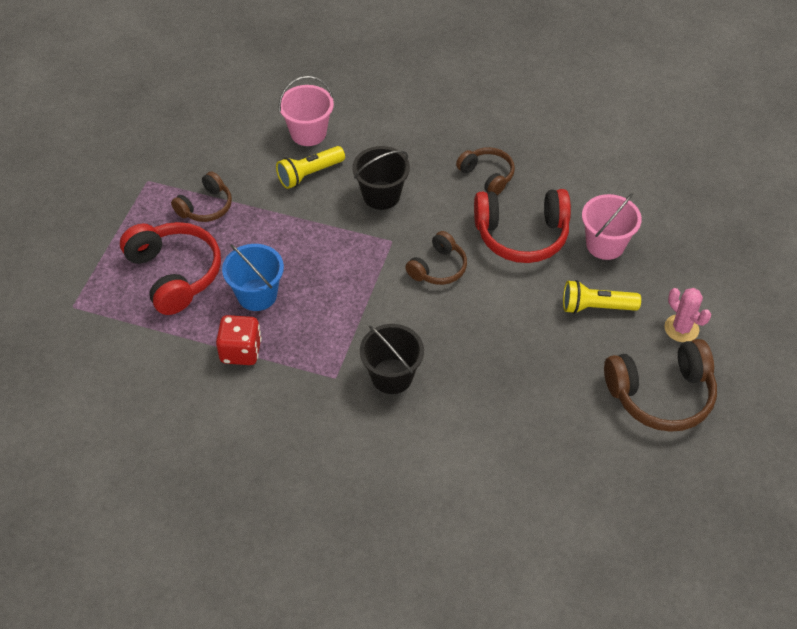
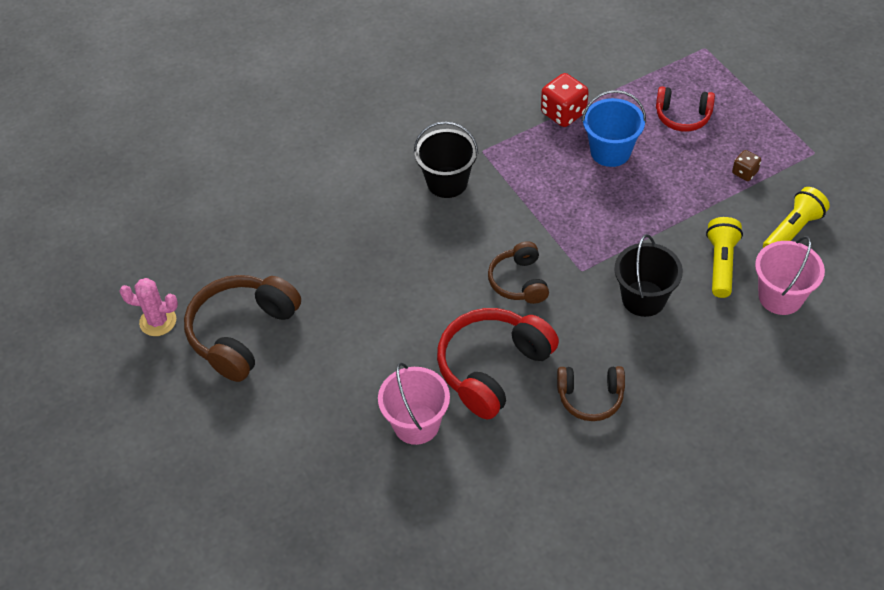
camera: 135 degrees right, 0 degrees up
(175, 274) = (682, 116): red headphones -> red headphones, size x0.59
(206, 207) = (744, 172): brown headphones -> brown dice
(596, 307) = (363, 359): yellow flashlight -> yellow flashlight (793, 230)
(681, 328) = (276, 402): pink cactus -> pink cactus (158, 321)

